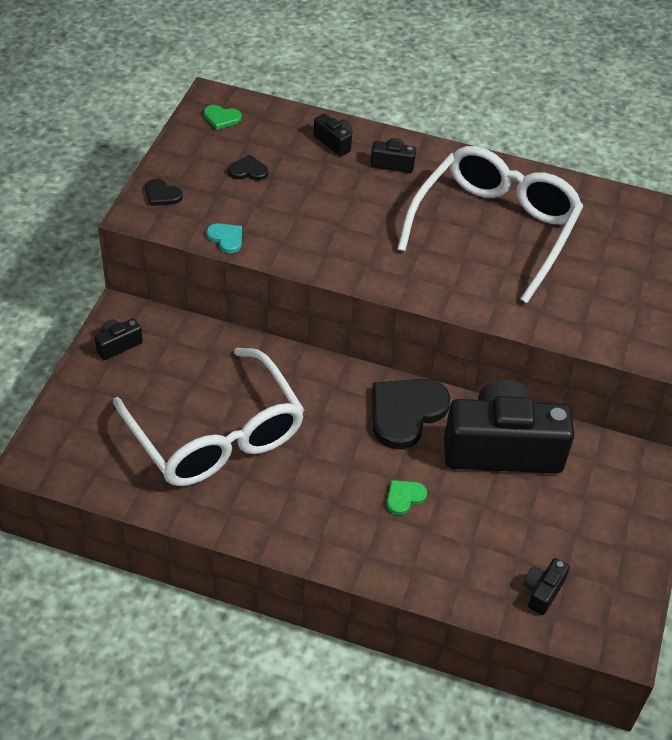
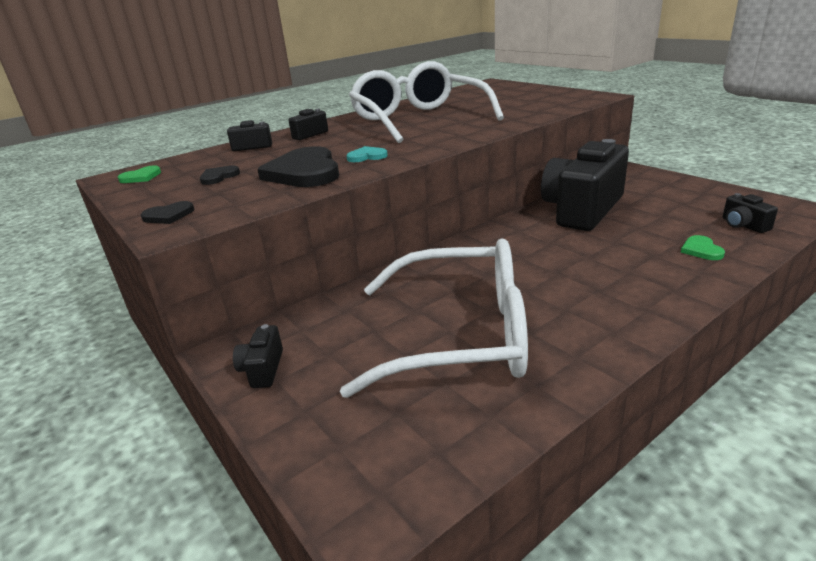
camera: 50 degrees left, 20 degrees down
(226, 238) = (278, 197): turquoise heart -> turquoise heart (367, 156)
(404, 497) = (611, 256): green heart -> green heart (701, 250)
(406, 413) = (516, 235): black heart -> black heart (304, 172)

